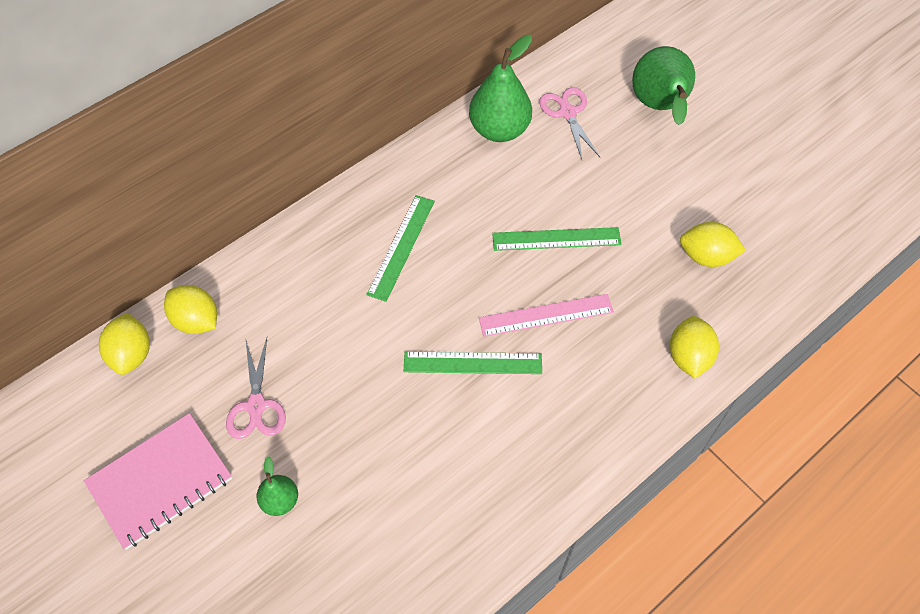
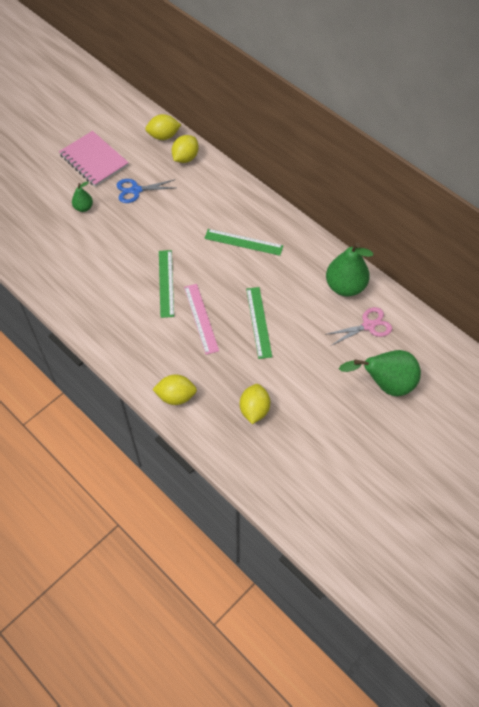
camera: 85 degrees right, 0 degrees up
(256, 406) = (135, 190): pink scissors -> blue scissors

